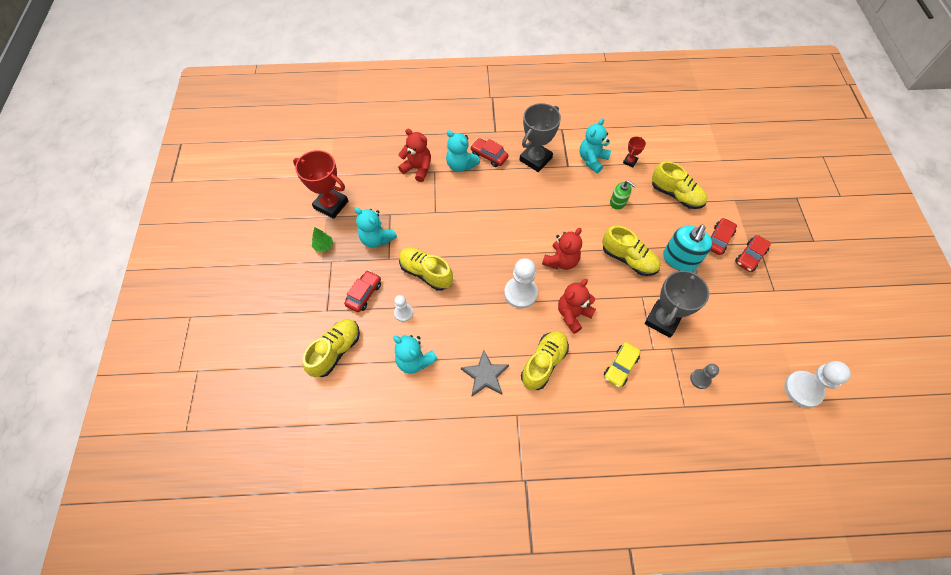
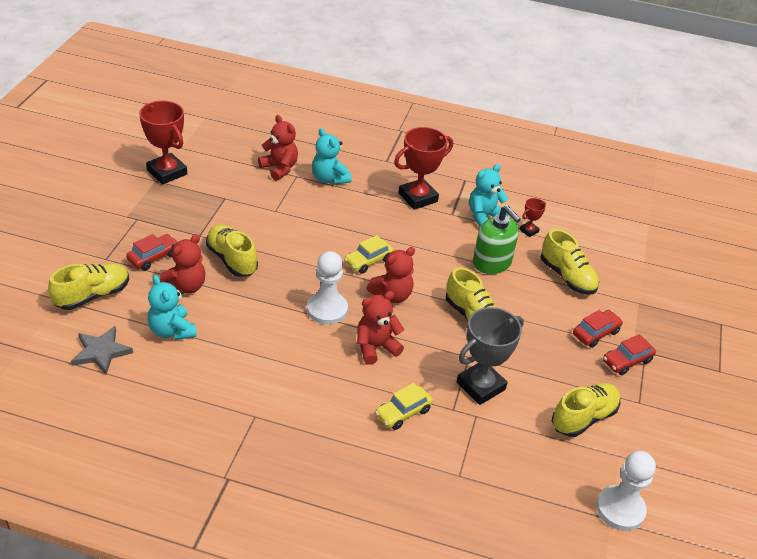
camera: 15 degrees right, 20 degrees down
(323, 246) = (137, 204): green tree -> none
(377, 239) = (197, 215): turquoise teddy bear -> none
(403, 313) = (185, 286): white pawn -> red teddy bear
(485, 375) = (241, 369): grey star -> grey star (101, 352)
(489, 156) = (366, 180): red car -> none
(528, 235) = (368, 261): none -> yellow car
(535, 159) = (418, 197): grey trophy -> red trophy
(543, 363) = (314, 380): yellow shoe -> yellow shoe (583, 418)
(618, 202) = (492, 263): green soap dispenser -> green soap dispenser, size x1.71
(680, 259) = (536, 337): turquoise soap dispenser -> none
(700, 379) = (494, 456): grey pawn -> none

